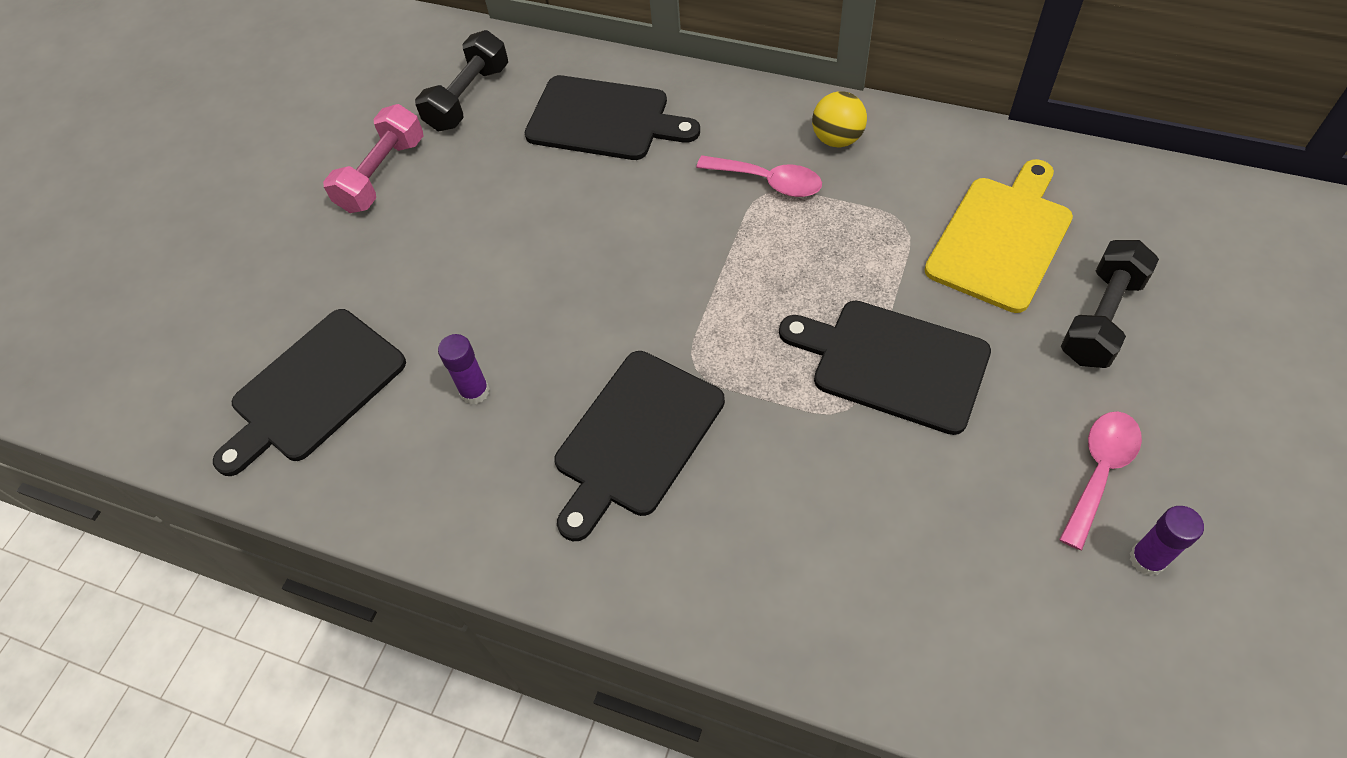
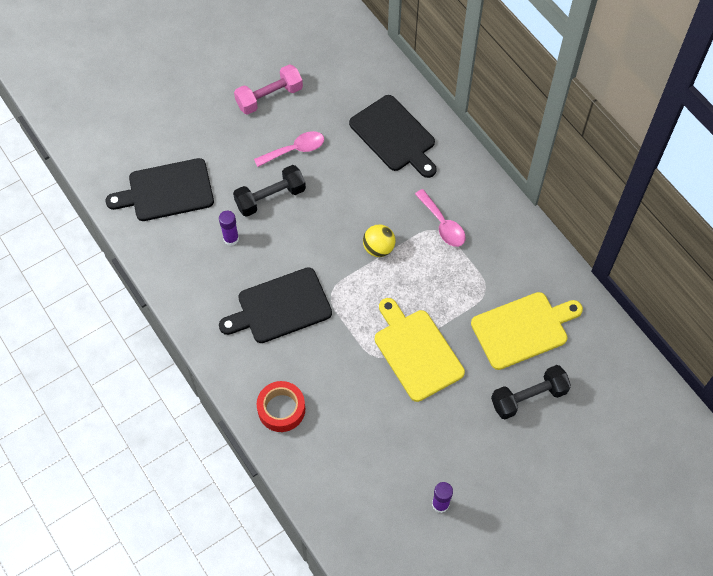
camera: 30 degrees right, 5 degrees up
(468, 98) = (340, 78): black dumbbell -> black dumbbell (270, 198)
(773, 594) = (281, 409): none -> red tape
(837, 139) = (496, 224): yellow ball -> yellow ball (378, 248)
(892, 363) = (416, 351): black cutting board -> yellow cutting board
(1099, 471) = (457, 458): pink spoon -> pink spoon (295, 150)

